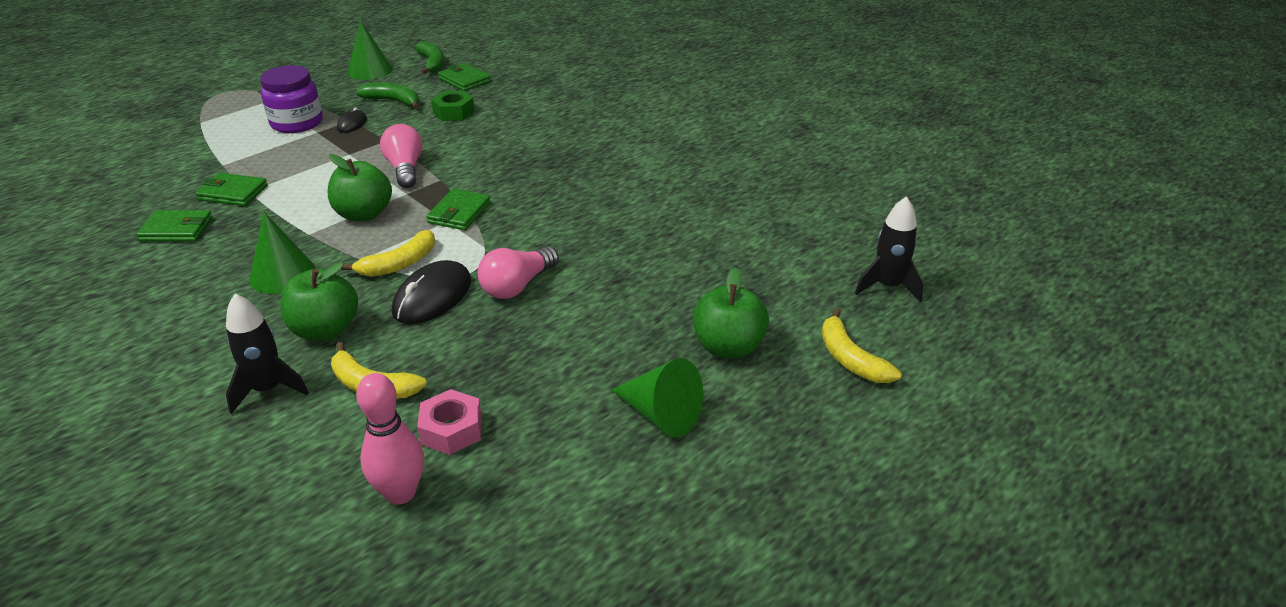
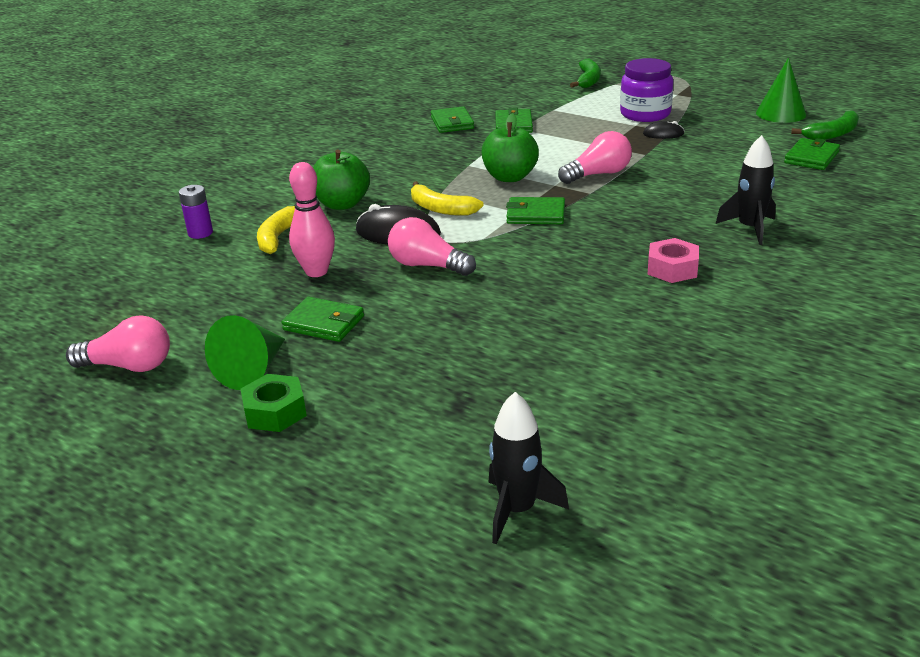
camera: 80 degrees right, 5 degrees down
(268, 389) = (270, 203): black rocket -> black rocket (750, 228)
(282, 274) = (408, 171): green cone -> none
(302, 458) = (200, 233): none -> purple battery
(393, 101) = (726, 138): green banana -> green banana (588, 80)
(401, 493) = (164, 274): pink bowling pin -> pink bowling pin (316, 271)
(451, 430) = (230, 278): pink nut -> pink nut (672, 269)
(454, 112) = (731, 169): green nut -> green nut (275, 412)
(593, 361) = (324, 323): none -> green wallet
(614, 518) = (129, 366): none -> pink light bulb
(728, 347) = (360, 396): green apple -> none
(850, 359) = (356, 484): yellow banana -> none

